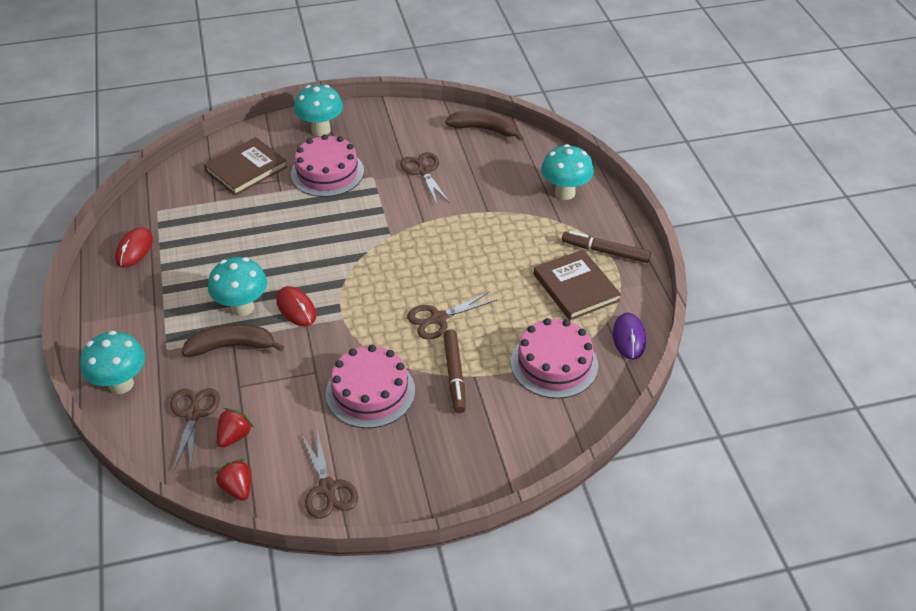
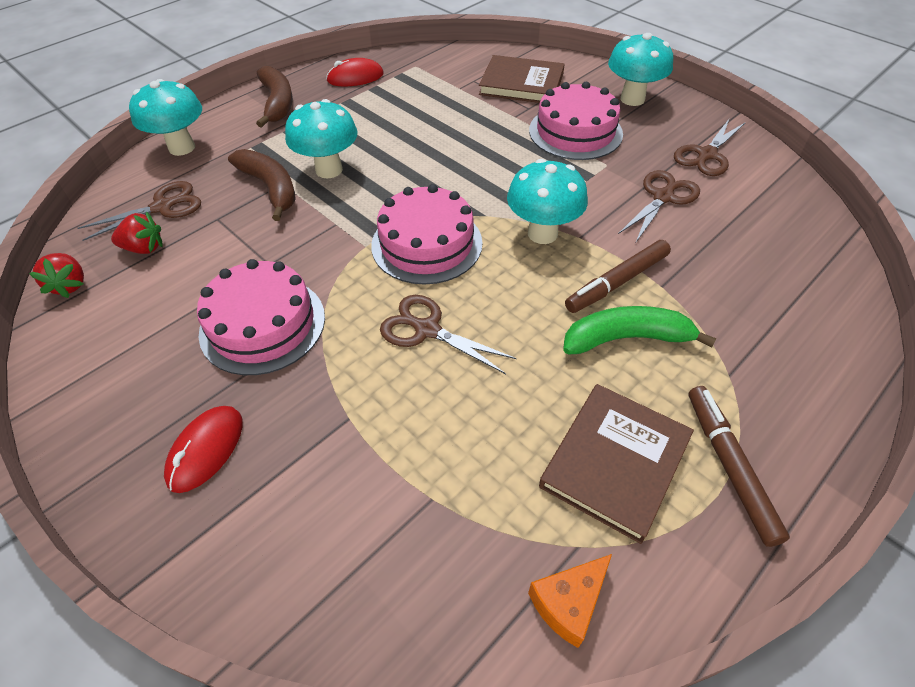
camera: 60 degrees right, 5 degrees up
(237, 488) = (70, 285): red strawberry -> red strawberry turned 135 degrees clockwise
(296, 308) = (355, 205): red mouse -> red mouse (206, 450)
(327, 489) = (89, 360): brown scissors -> brown scissors (706, 155)
(454, 375) = (338, 394): brown marker -> brown marker (617, 282)
(484, 129) = (802, 213): brown banana -> brown banana (277, 103)
(510, 244) = (626, 338): none -> green banana
(554, 363) = (434, 510): pink cake -> pink cake (427, 244)
(565, 193) = (793, 352): turquoise mushroom -> turquoise mushroom (542, 233)
(629, 338) = (568, 603): purple mouse -> orange cheese

